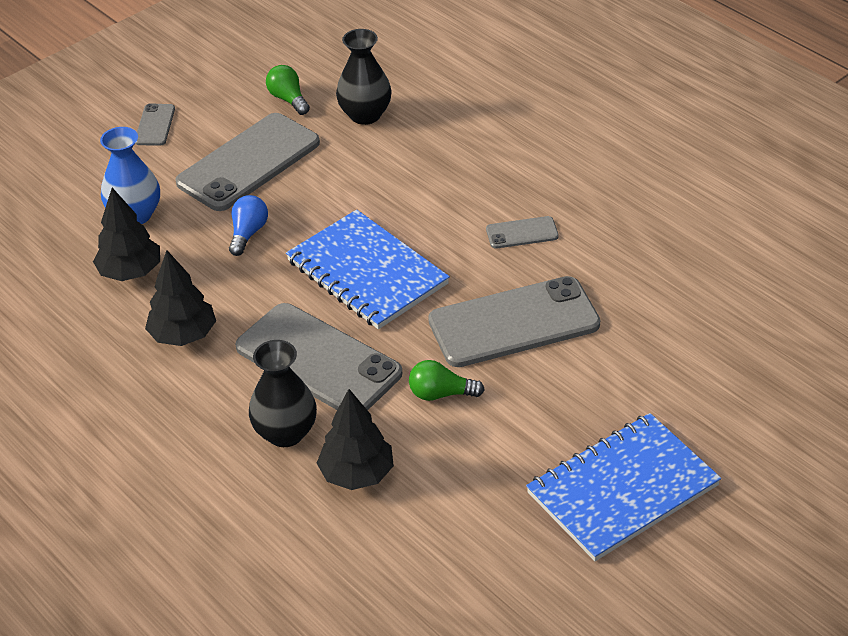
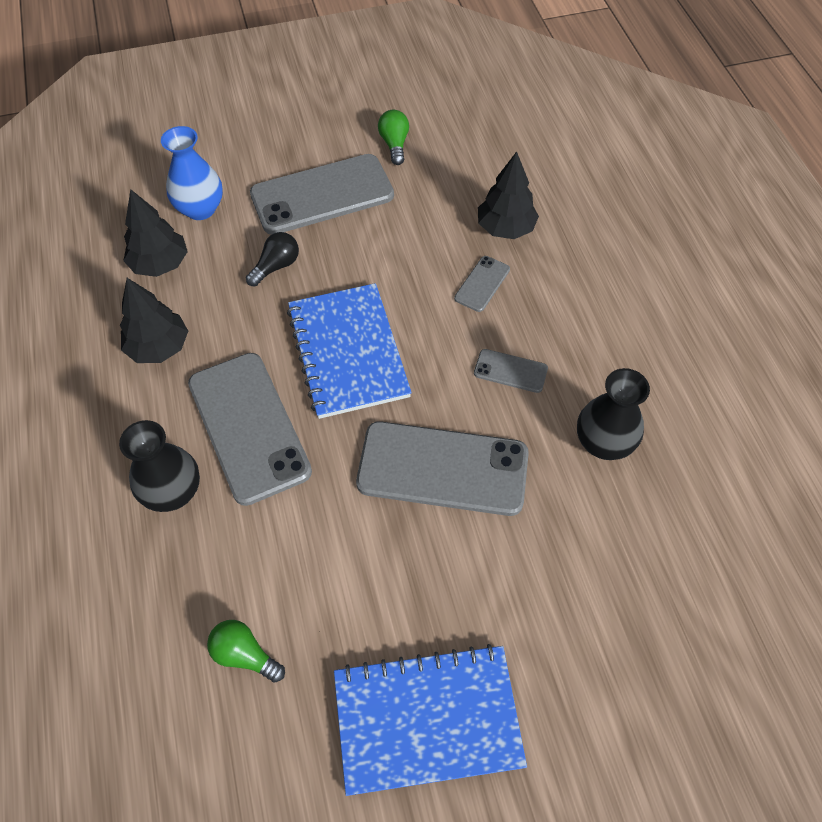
camera: 25 degrees right, 15 degrees up
(155, 125) = (272, 127): grey phone -> grey phone (482, 284)
(248, 233) = (276, 266): blue light bulb -> black light bulb
(357, 474) = (202, 569): black tree -> black tree (505, 228)
(365, 115) = (449, 186): black vase -> black vase (603, 443)
(440, 394) = (329, 517): green light bulb -> green light bulb (244, 655)

